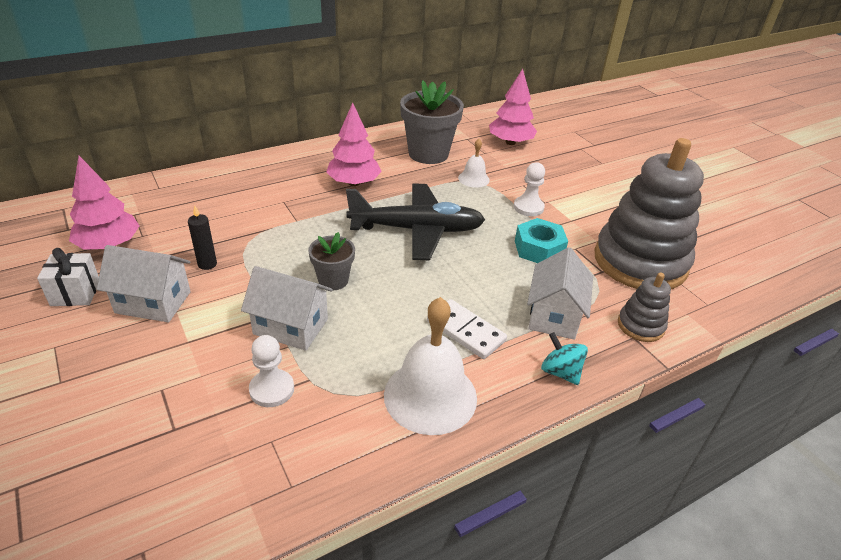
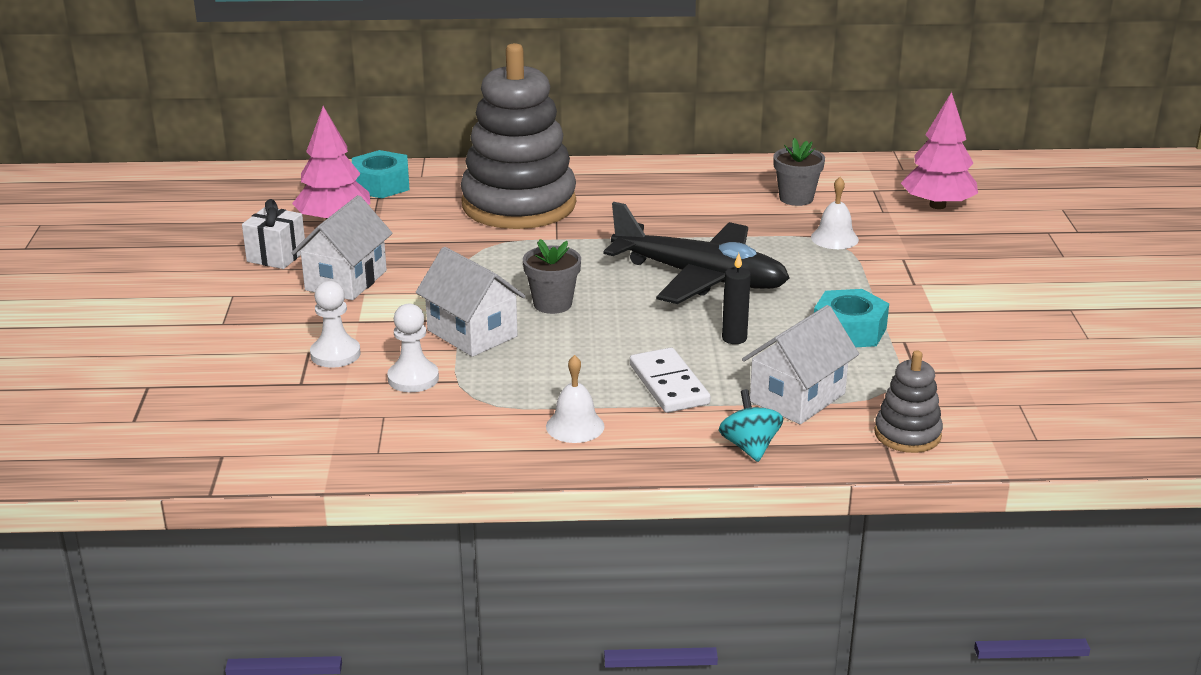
camera: 30 degrees right, 10 degrees down
(130, 202) = (381, 184): none -> turquoise nut
(153, 302) = (346, 280): white house -> white house turned 75 degrees clockwise
(207, 264) = (424, 259): black candle -> black candle (734, 338)
(354, 183) = (662, 213): pink tree -> none
(428, 154) = (796, 198): grey flower pot -> grey flower pot, size x0.56
(430, 396) = (575, 426): white bell -> white bell, size x0.51
(528, 207) = (882, 284): white pawn -> white pawn (335, 354)
(640, 262) = (986, 375): grey stacking toy -> grey stacking toy (519, 204)

